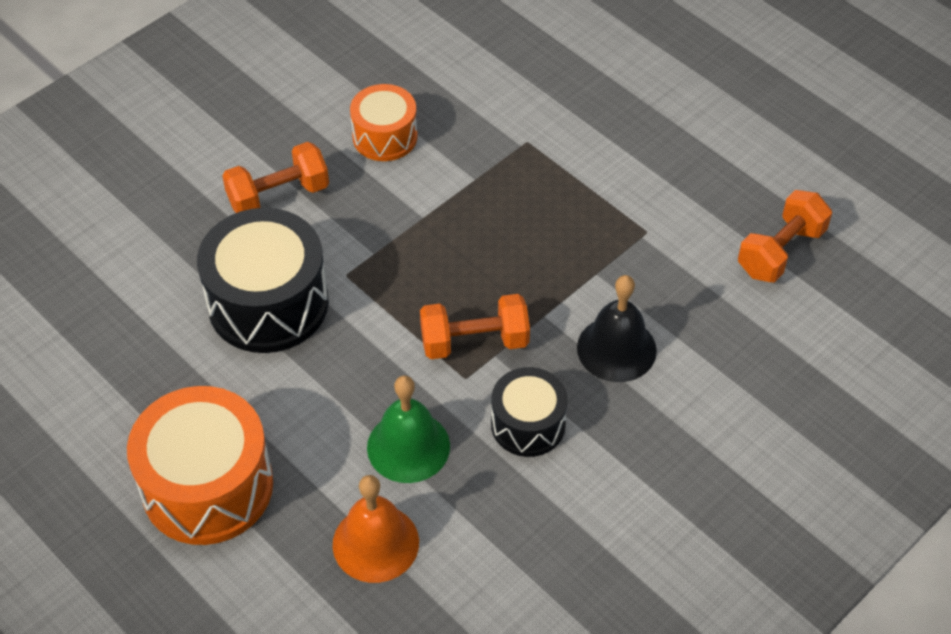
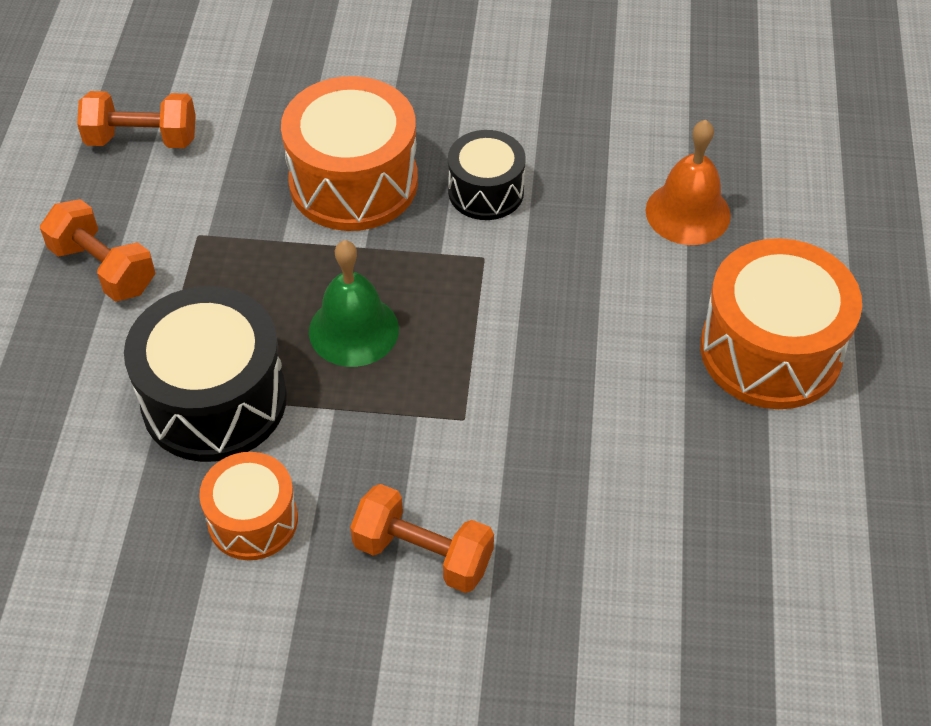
camera: 130 degrees left, 0 degrees up
(268, 303) = (558, 454): black drum -> black drum (214, 400)
(408, 446) = (587, 249): green bell -> green bell (353, 330)
(474, 342) = (441, 275): orange dumbbell -> orange dumbbell (103, 268)
(616, 349) = (353, 182): black bell -> orange drum

